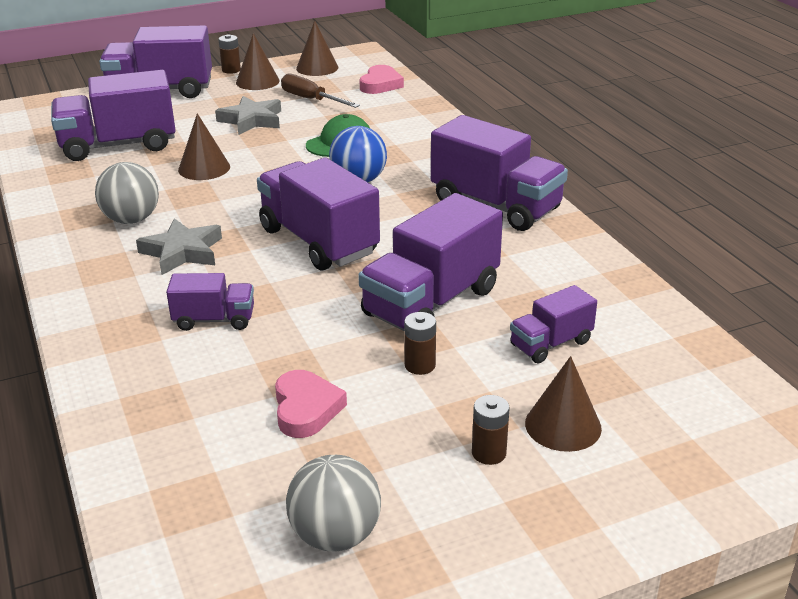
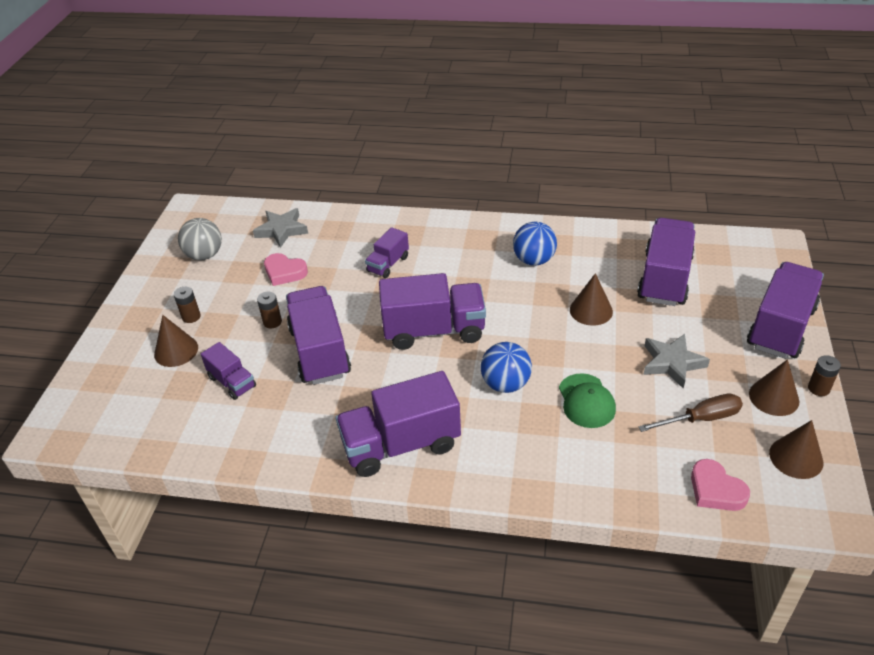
camera: 125 degrees right, 10 degrees up
(131, 220) = (534, 260): grey ball -> blue ball
(182, 252) = (473, 271): grey star -> grey star (281, 230)
(551, 344) = (232, 382): purple truck -> purple truck turned 135 degrees clockwise

